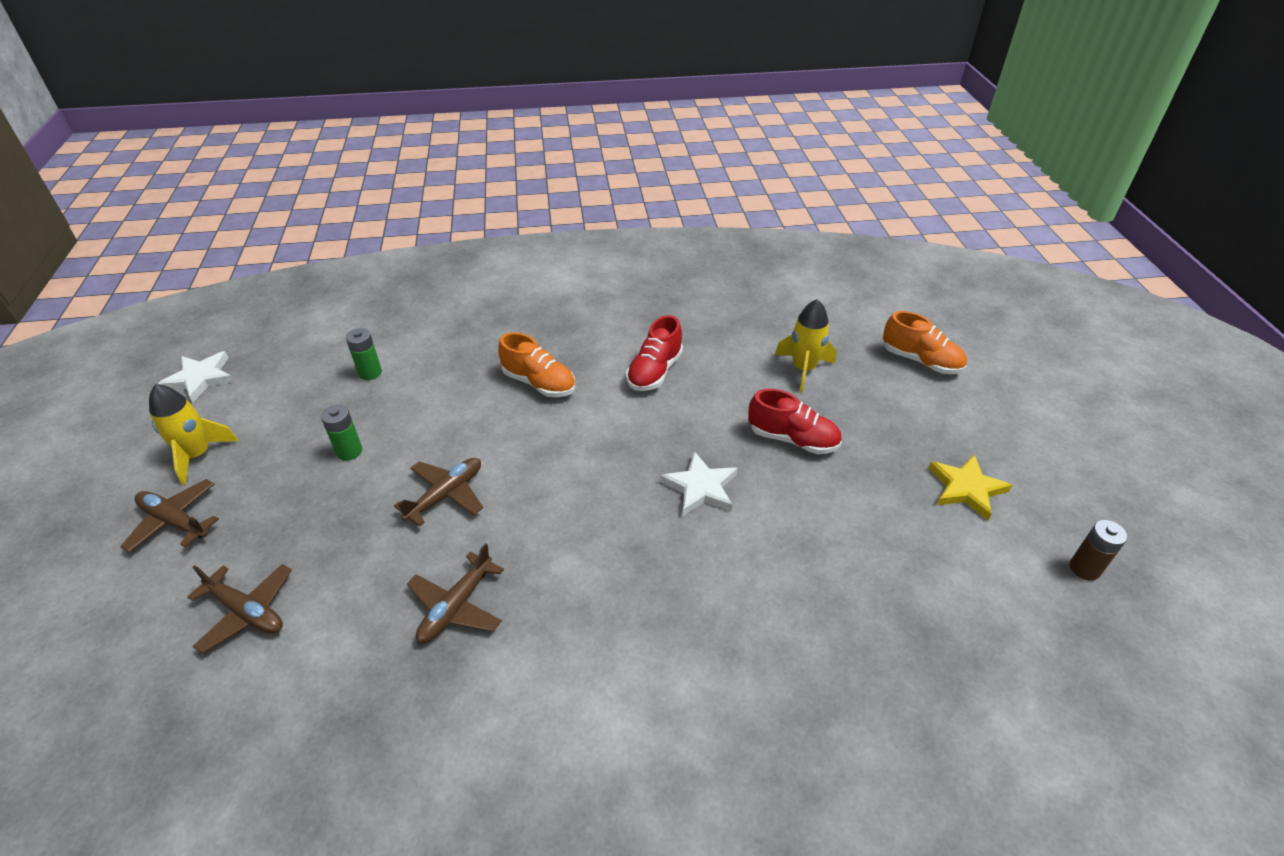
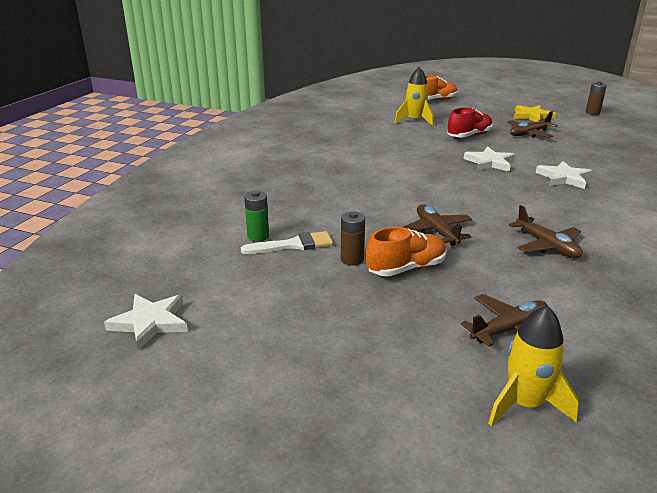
camera: 60 degrees left, 15 degrees down
(174, 521) = (367, 358): brown plane -> brown plane (529, 134)
(198, 455) = (279, 336): yellow rocket -> yellow rocket (524, 404)
(349, 451) = (352, 259): green battery -> brown battery
(363, 401) = (293, 245): none -> white brush
(539, 383) = (348, 182): orange shoe -> orange shoe (406, 268)
(654, 371) = (375, 151): red shoe -> none
(702, 583) = (564, 178): none -> white star

